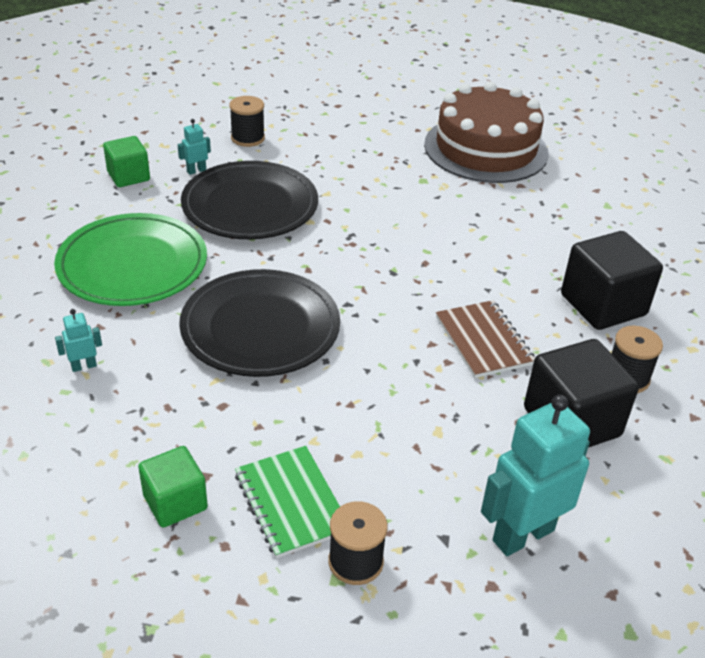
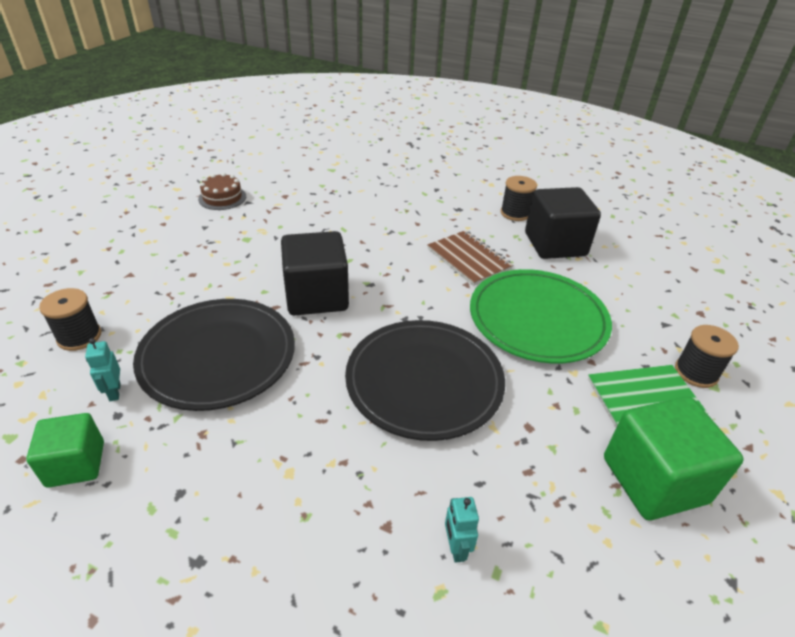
camera: 75 degrees left, 0 degrees up
(132, 265) = (279, 479): green plate -> green plate (537, 319)
(175, 502) = (654, 480): green cube -> green cube, size x1.63
(483, 341) = (468, 259): brown notebook -> brown notebook turned 60 degrees clockwise
(486, 148) = (222, 198): brown cake -> brown cake, size x0.42
(522, 535) = (656, 289): turquoise robot -> none
(603, 305) = (442, 201): black cube -> black cube (316, 296)

